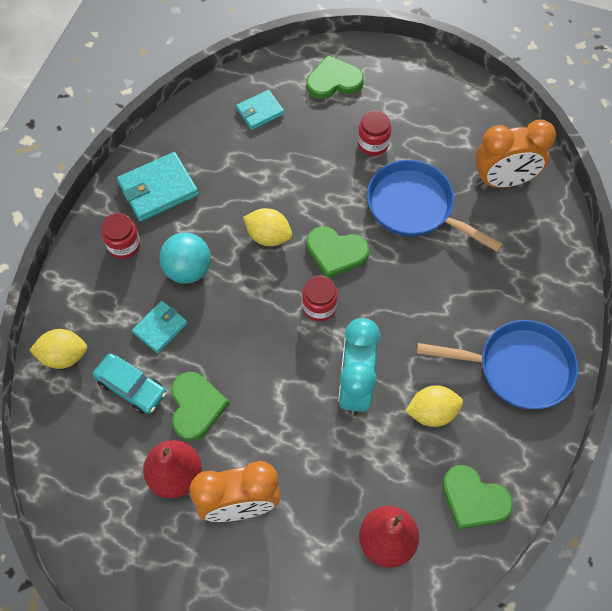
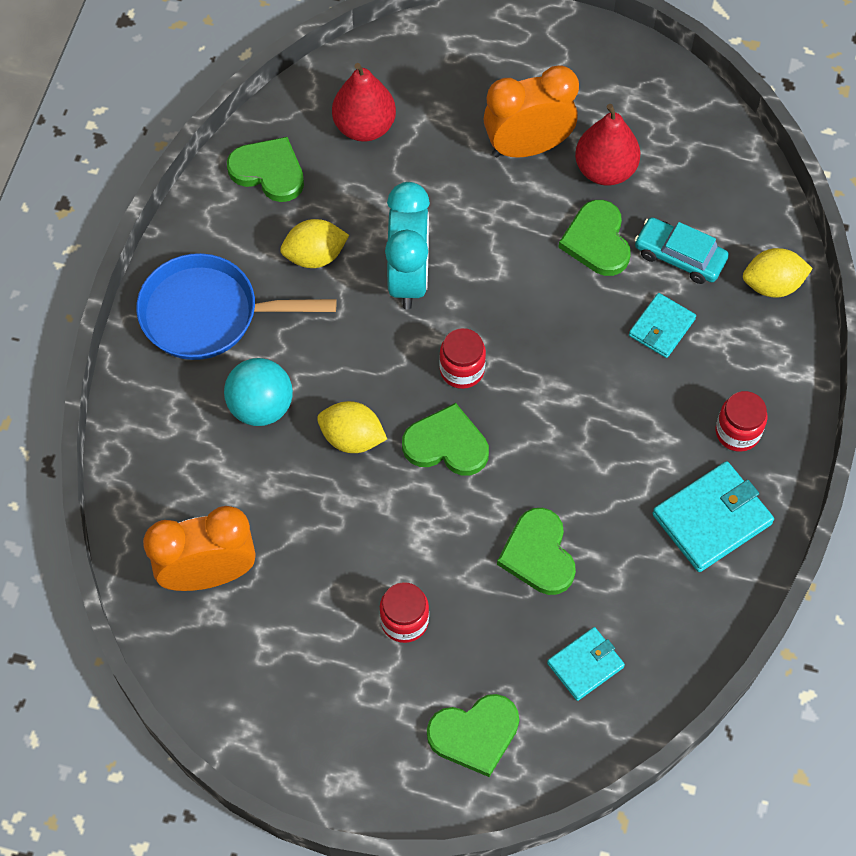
camera: 175 degrees right, 0 degrees up
(188, 270) = (643, 405): turquoise ball -> turquoise ball (261, 407)
(268, 236) = (542, 460): yellow lemon -> yellow lemon (352, 438)
(280, 176) = (538, 554): none -> green heart
(415, 207) = (338, 521): blue pan -> none

